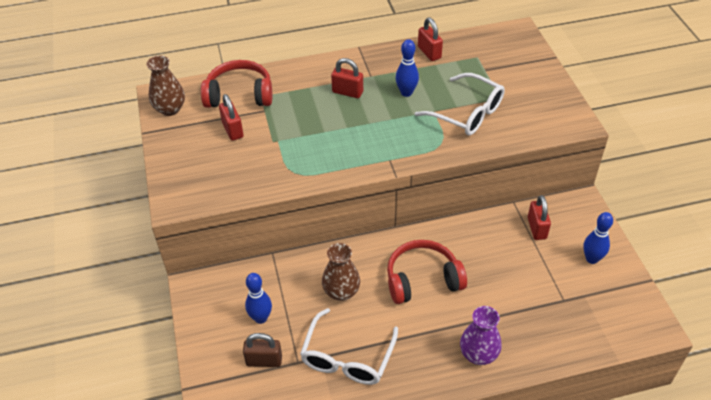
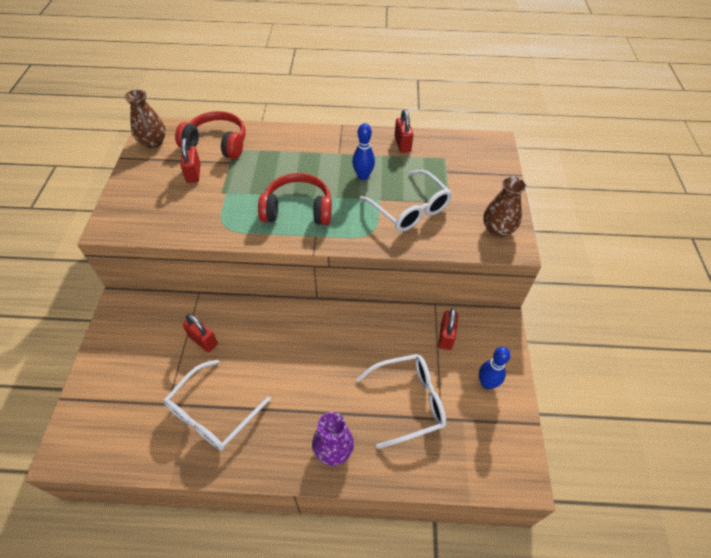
camera: 15 degrees right, 5 degrees up
(261, 318) = (158, 351): blue bowling pin -> none
(264, 360) = (140, 393): brown padlock -> none
(341, 292) = (239, 347): brown vase -> brown vase (497, 229)
(347, 92) = (310, 163): red padlock -> red padlock (203, 340)
(422, 279) = (316, 357): red headphones -> red headphones (298, 209)
(528, 294) = (408, 401): none -> white glasses

